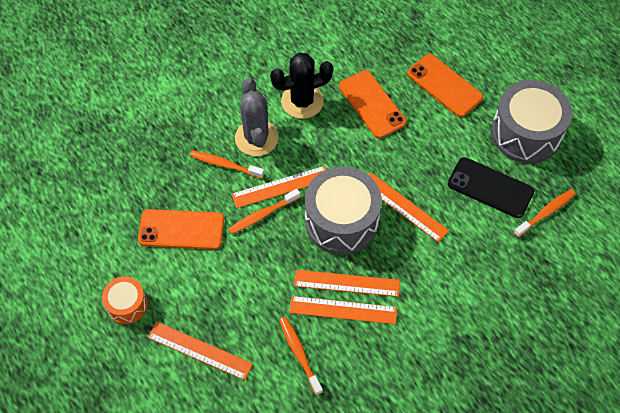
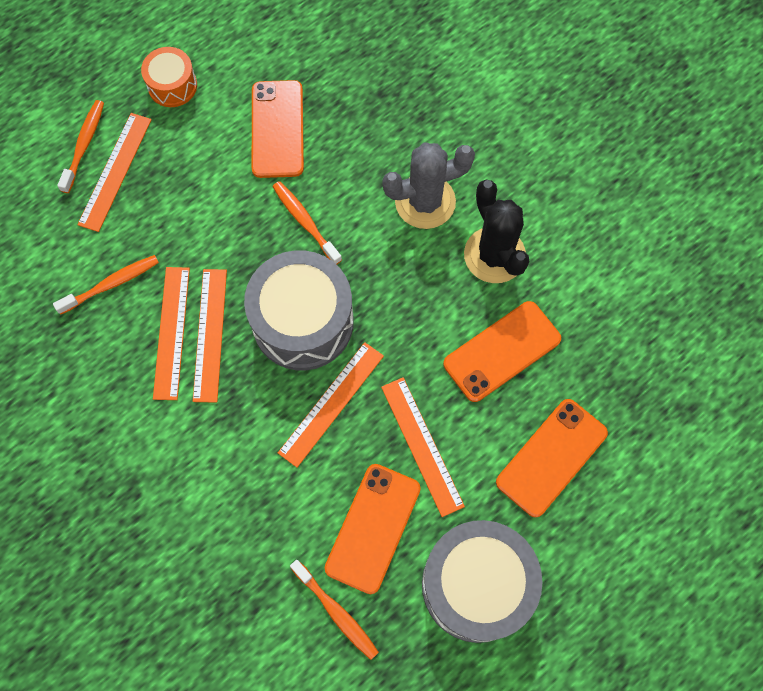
camera: 85 degrees right, 10 degrees up
(225, 165) = (378, 168): orange toothbrush -> orange toothbrush (84, 145)
(281, 187) = (350, 240): orange ruler -> orange ruler (421, 446)
(490, 188) = (373, 528): black phone -> orange phone

